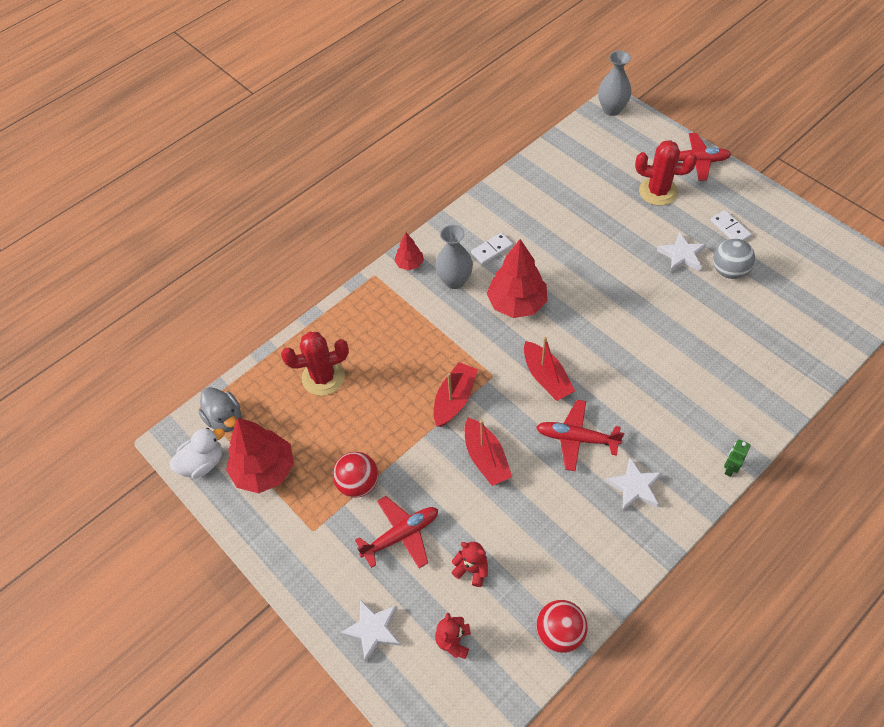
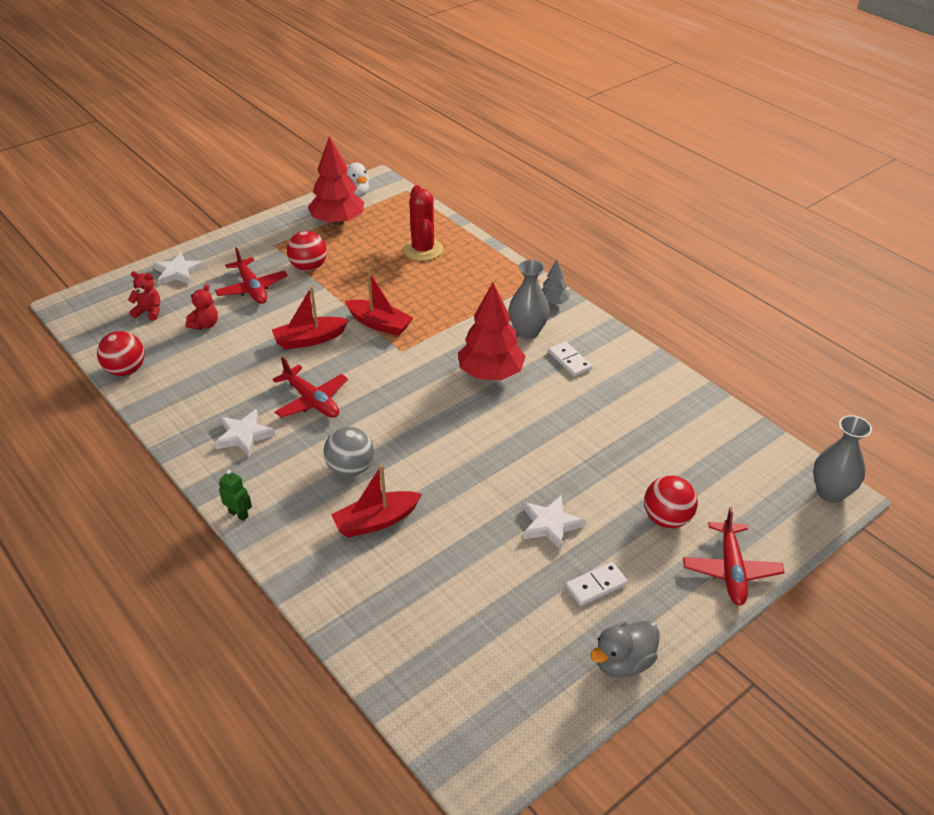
camera: 90 degrees right, 15 degrees down
(225, 419) = (392, 202): grey duck -> grey duck (623, 662)
(409, 264) = (553, 303): red tree -> grey tree
(546, 377) = (390, 386): red boat -> red boat (376, 521)
(576, 438) = (312, 401): red plane -> red plane turned 120 degrees clockwise
(658, 191) = (667, 519): red cactus -> red ball
(729, 271) = (520, 569): grey ball -> grey ball (350, 469)

